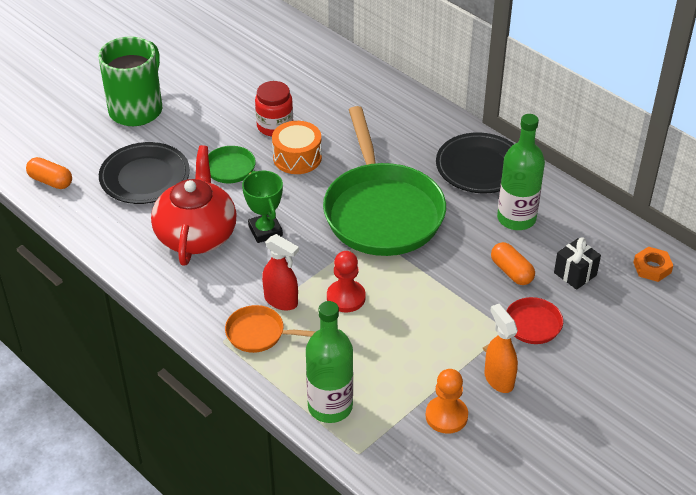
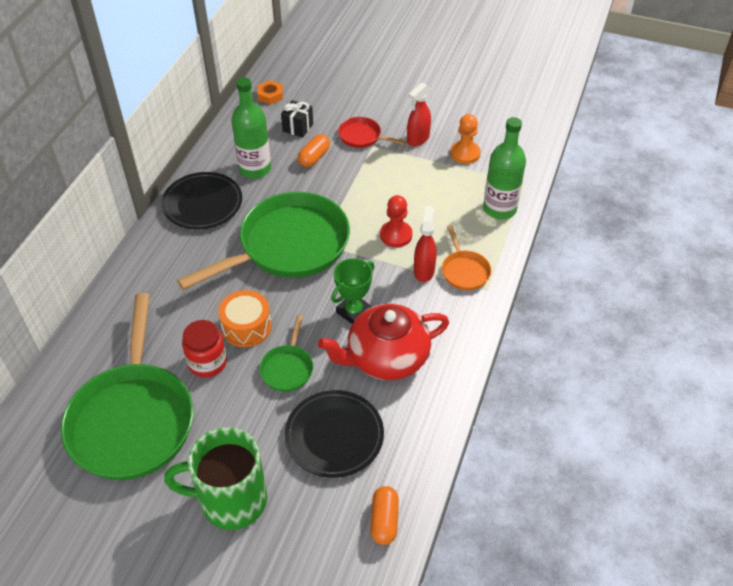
camera: 115 degrees left, 5 degrees up
(249, 77) = (133, 419): none -> green pan
(498, 379) = (418, 139): orange spray bottle -> red spray bottle

